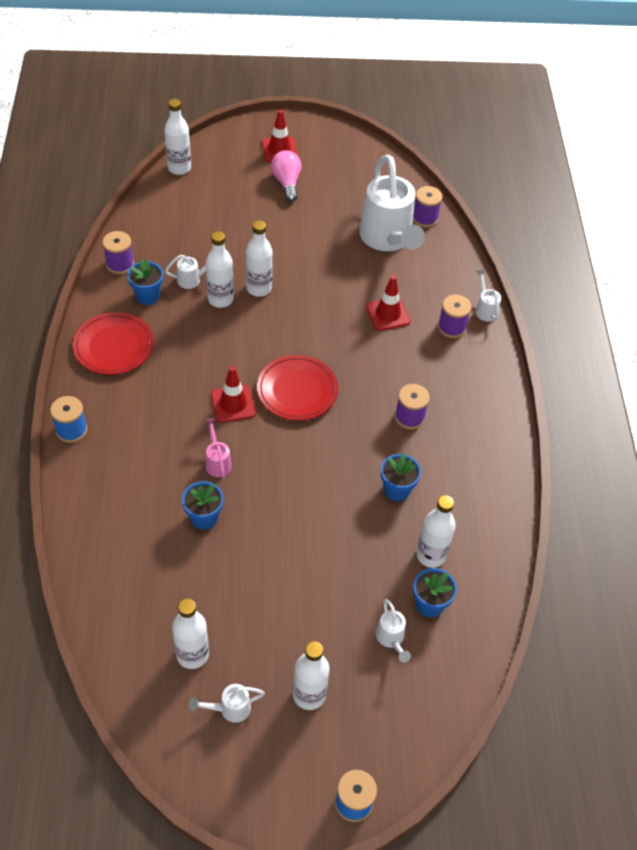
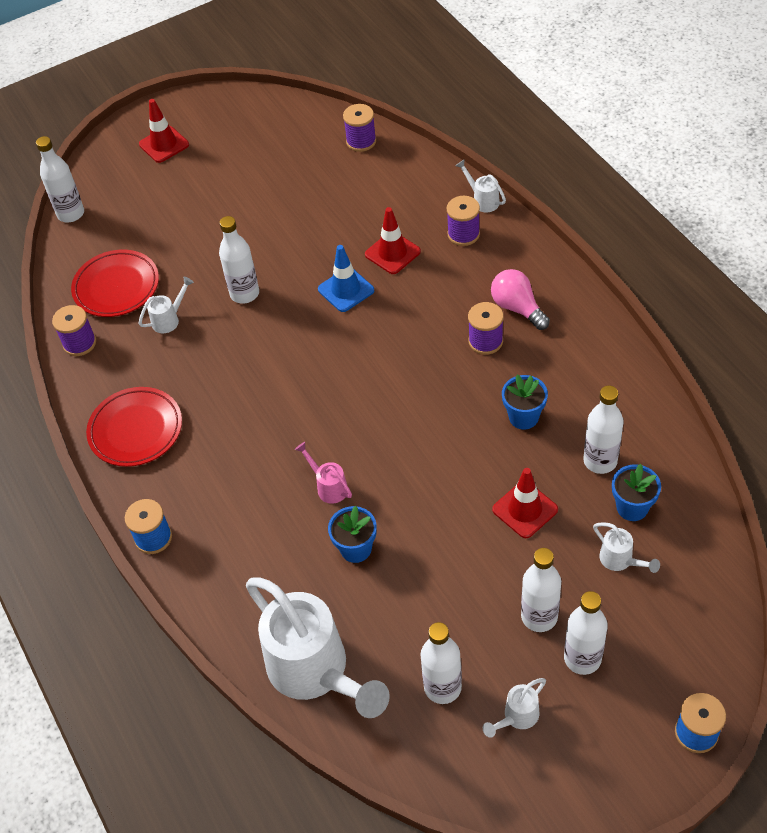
camera: 20 degrees left, 0 degrees up
(148, 296) = (133, 360): blue flower pot -> none
(220, 299) = (213, 324): white bottle -> white bottle (539, 617)
(233, 404) = (302, 421): red traffic cone -> red traffic cone (525, 509)
(287, 183) = (196, 174): pink light bulb -> pink light bulb (517, 308)
(297, 391) = (357, 374): red plate -> red plate (116, 287)
(333, 324) = (346, 290): none -> blue traffic cone
(388, 240) = (340, 180): white watering can -> white watering can (316, 673)

